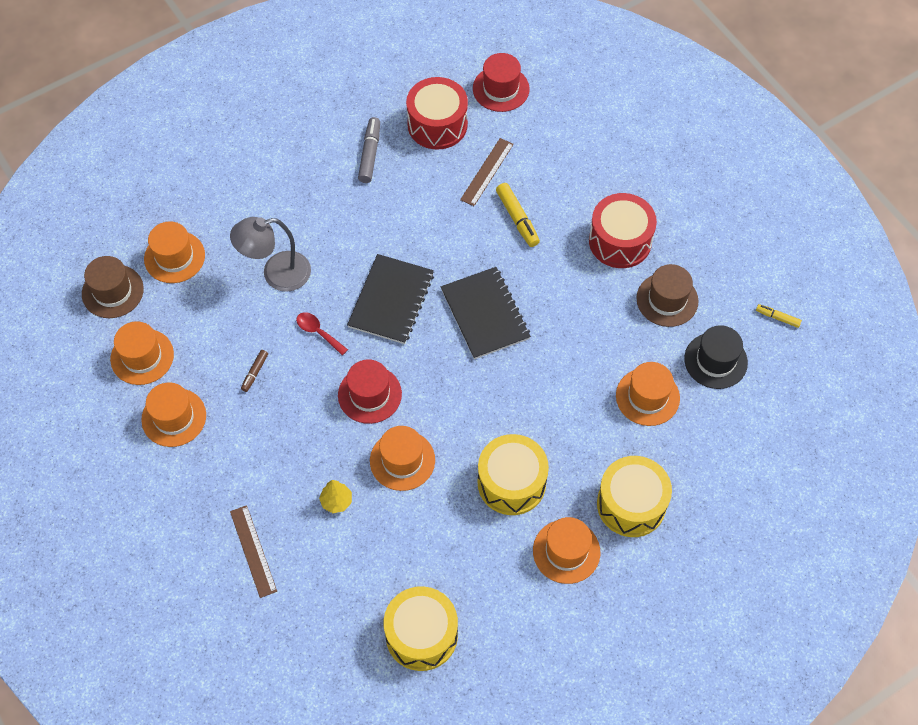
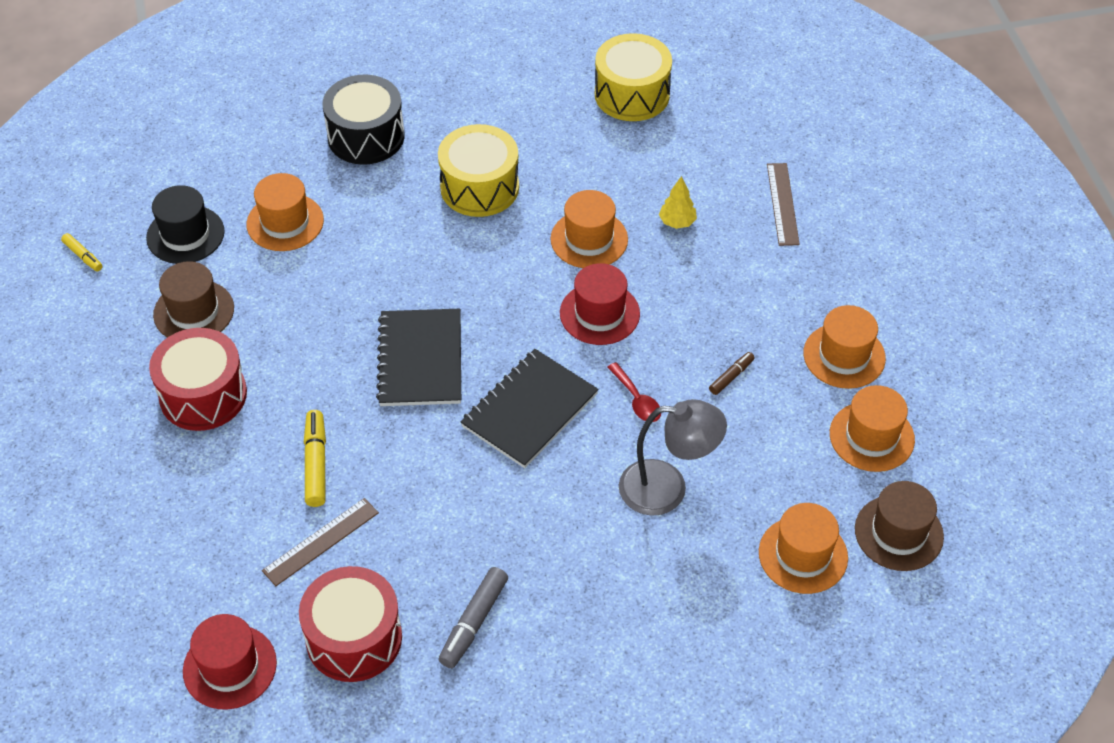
camera: 160 degrees left, 10 degrees down
(566, 551) = (455, 118): orange hat -> none
(631, 504) = (366, 136): yellow drum -> black drum

